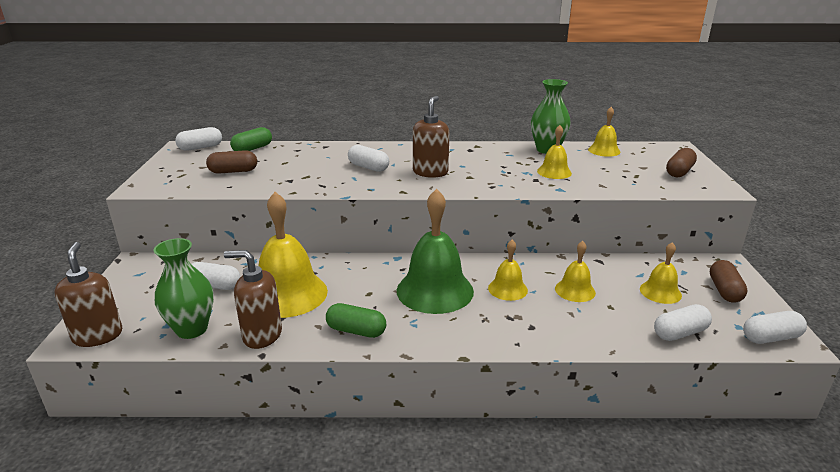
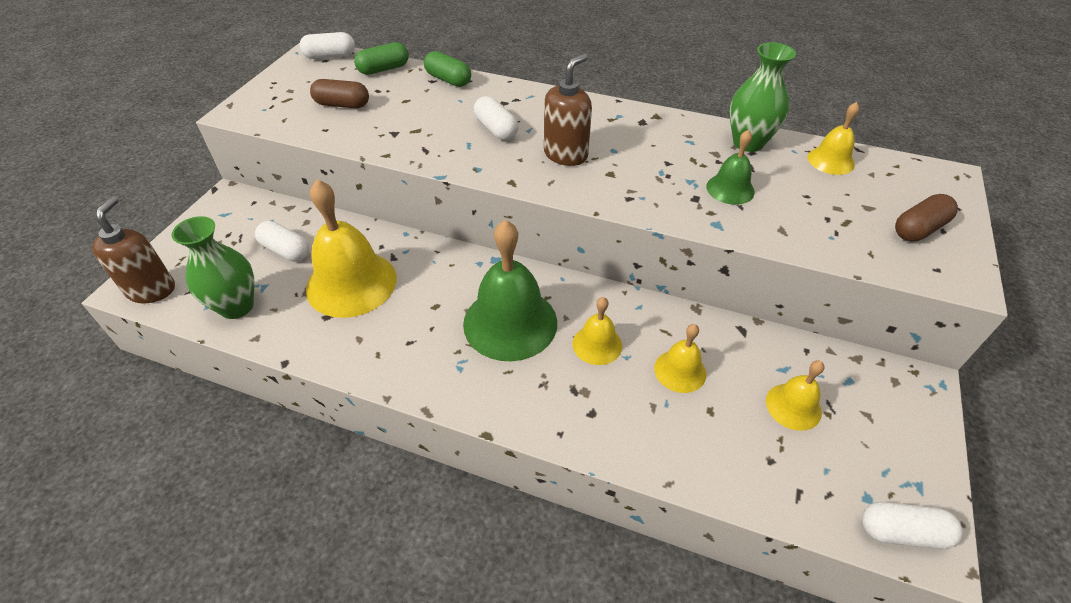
camera: 20 degrees right, 20 degrees up
(262, 335) = (297, 335): brown soap dispenser -> none
(356, 331) = (393, 358): green capsule -> green capsule (448, 80)
(554, 172) = (730, 189): yellow bell -> green bell
(680, 333) = (777, 482): white capsule -> none
(724, 290) = (888, 431): brown capsule -> none

